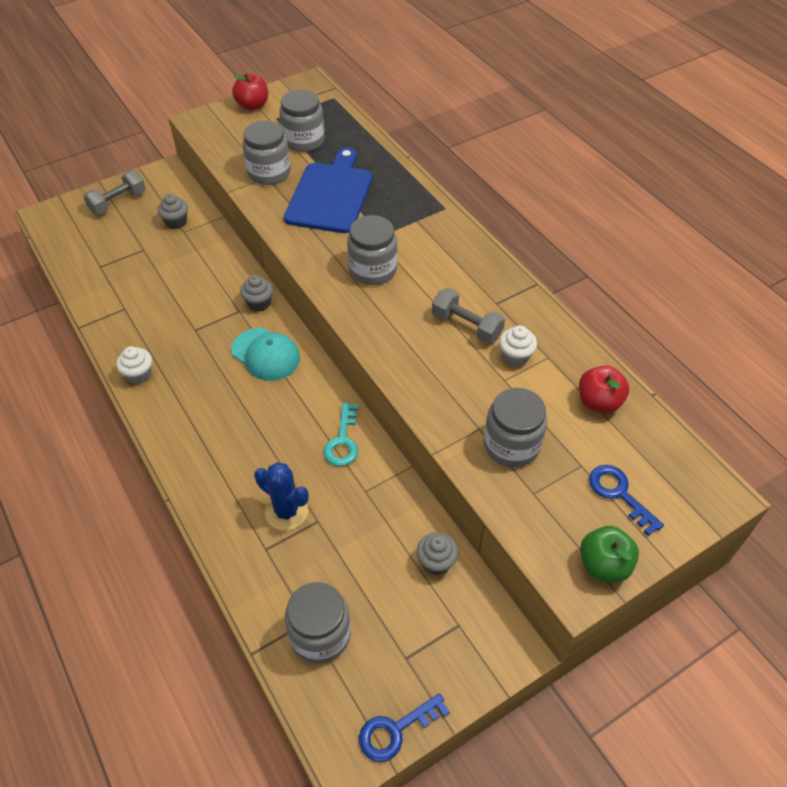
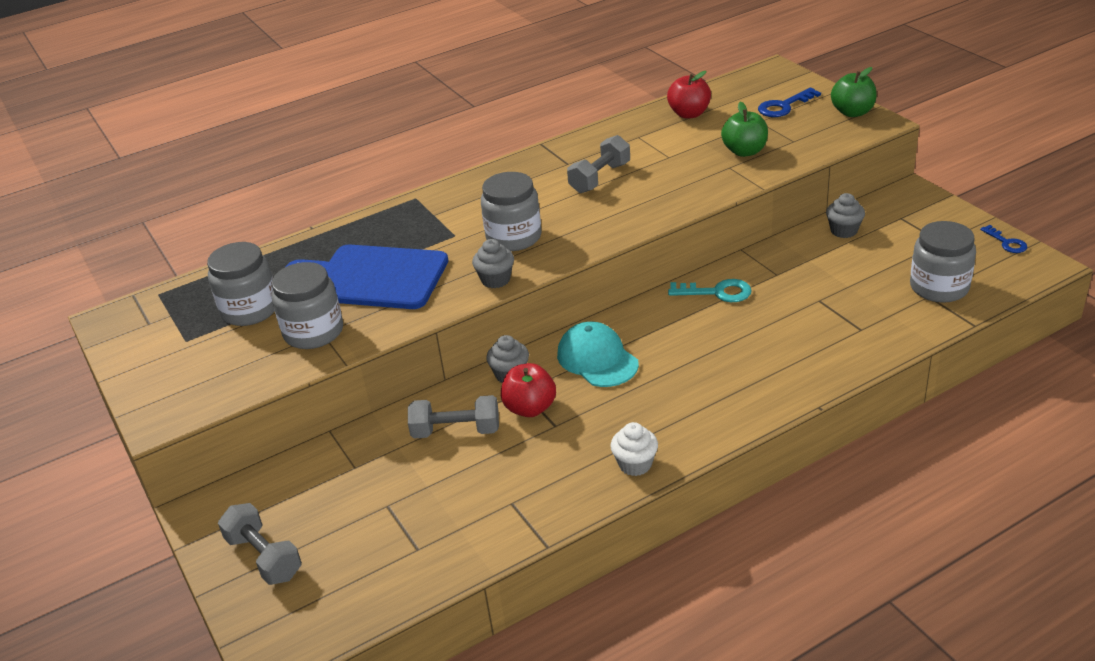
camera: 85 degrees left, 15 degrees down
(176, 222) = (331, 478): grey cupcake -> grey cupcake (495, 280)
(204, 277) = (456, 431): none -> grey dumbbell
(252, 105) = (143, 366): red apple -> red apple (530, 408)
(266, 354) = (597, 359): turquoise cap -> turquoise cap turned 75 degrees counterclockwise
(286, 511) = (813, 320): blue cactus -> none
(396, 730) = (1006, 242): blue key -> blue key, size x0.66
(511, 445) = (744, 151): grey jar -> green apple
(515, 356) = (639, 152): white cupcake -> none

